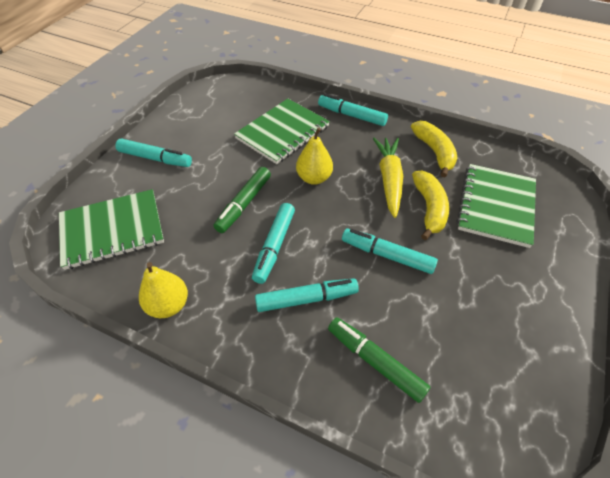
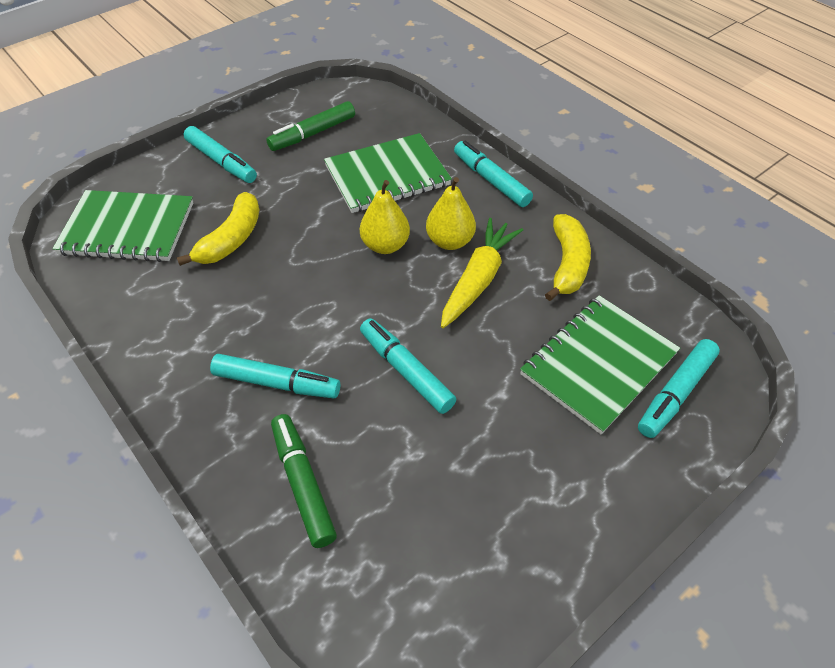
camera: 25 degrees right, 0 degrees up
(168, 305) = (131, 330): yellow pear -> yellow pear (450, 241)
(244, 204) = (282, 248): green marker -> green marker (312, 133)
(274, 246) = (282, 310): turquoise marker -> turquoise marker (675, 393)
(429, 208) = (503, 334): yellow banana -> yellow banana (231, 239)

